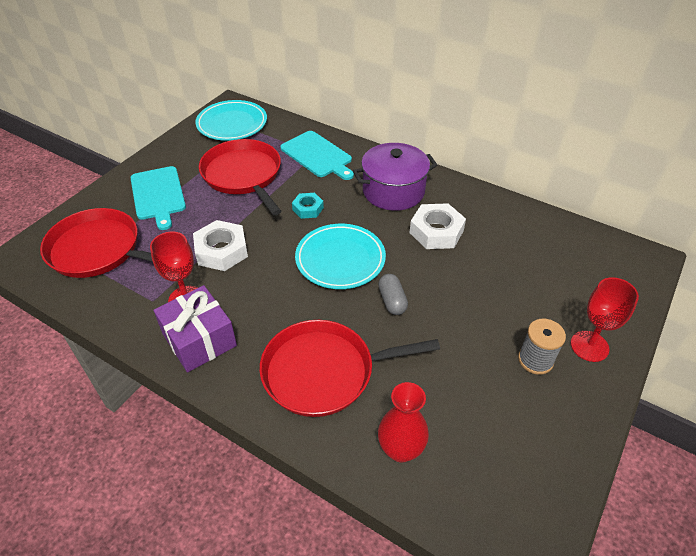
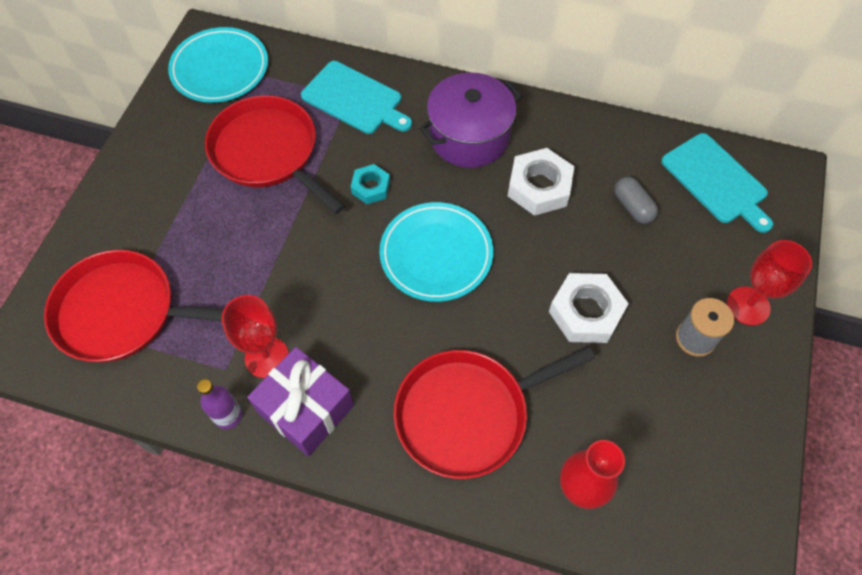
camera: 15 degrees left, 15 degrees up
(140, 331) = (228, 416): none -> purple bottle
(158, 195) = (166, 208): turquoise cutting board -> turquoise cutting board (716, 181)
(221, 251) = (284, 276): white nut -> white nut (585, 312)
(392, 301) = (516, 299): grey capsule -> grey capsule (633, 207)

